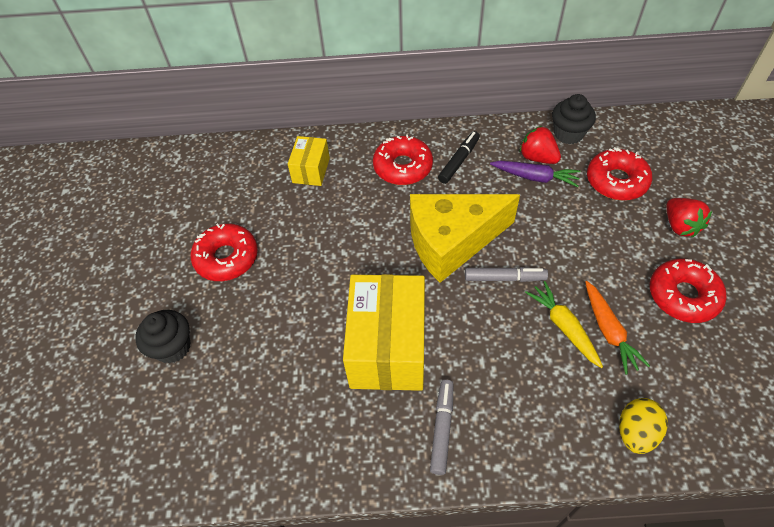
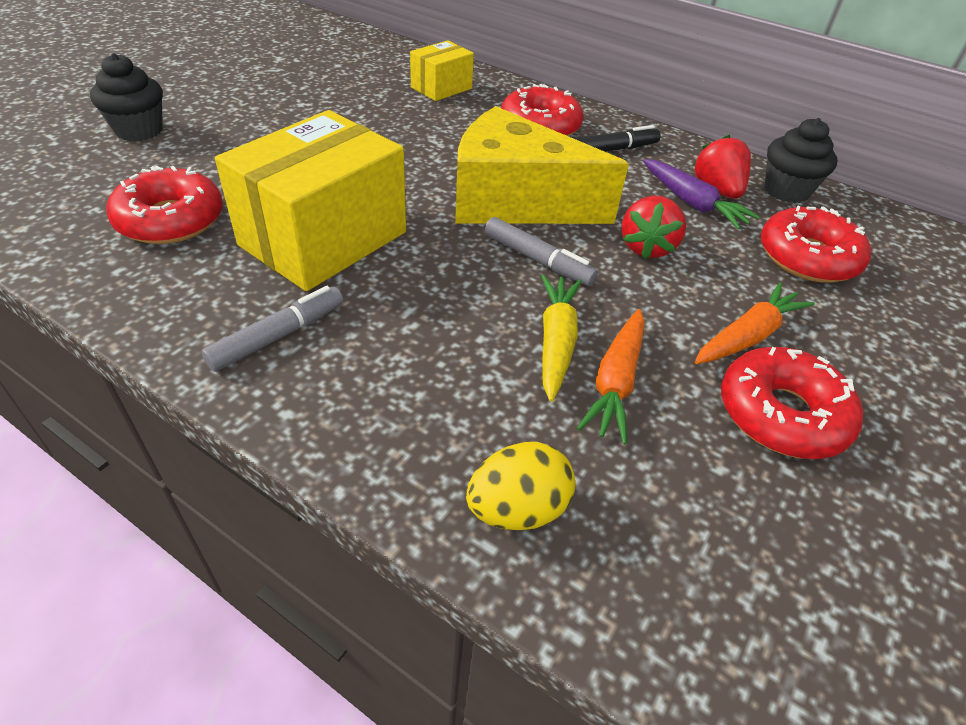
camera: 30 degrees right, 10 degrees down
(227, 258) = (276, 103): red donut -> red donut (171, 220)
(634, 257) = (748, 336): none -> orange carrot
(680, 226) = (862, 344): red strawberry -> red strawberry (646, 247)

